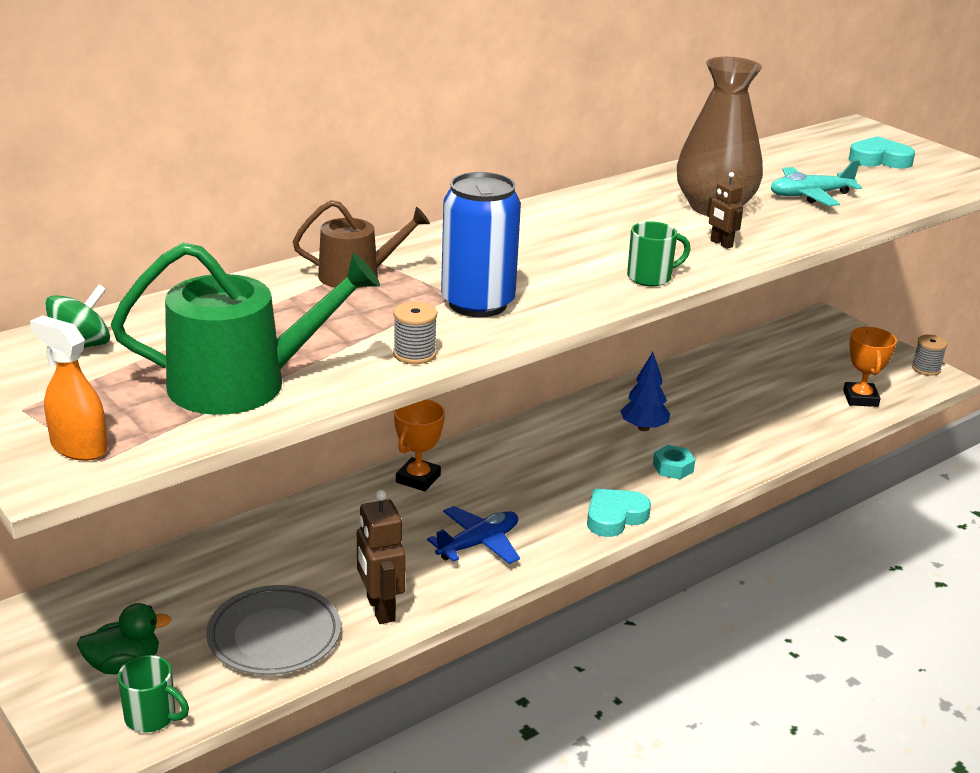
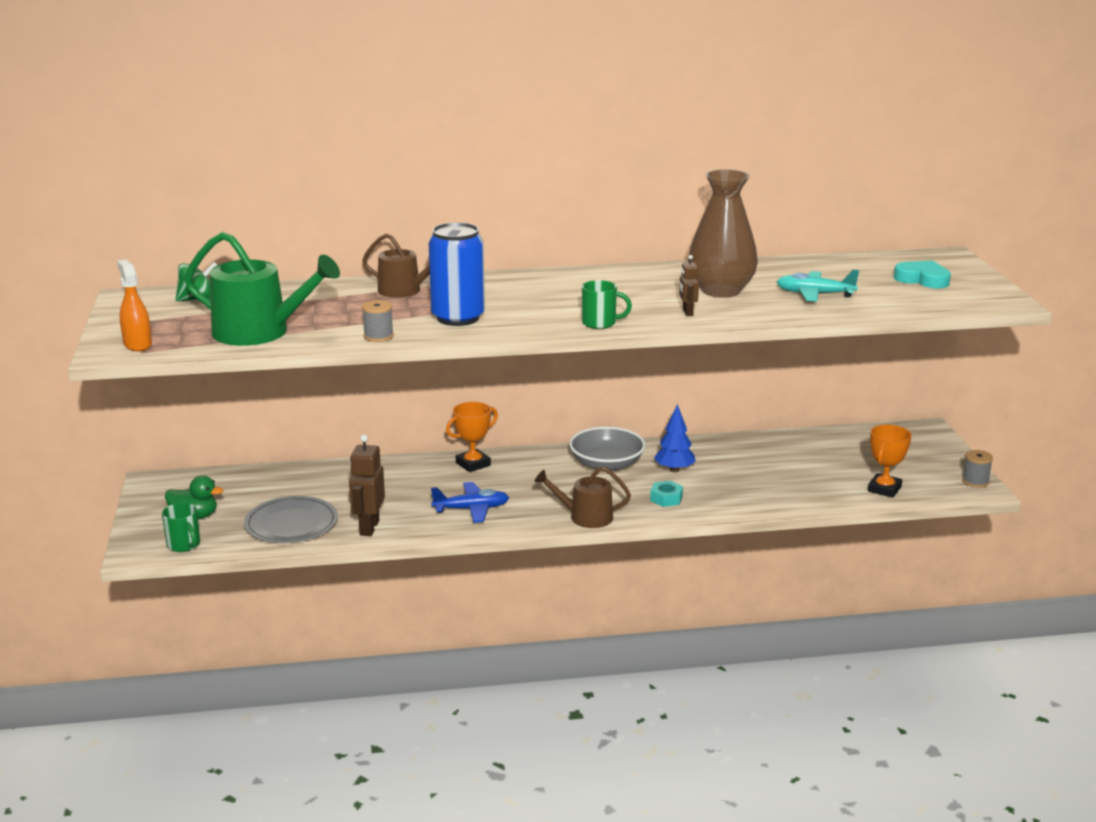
camera: 30 degrees right, 5 degrees down
(567, 439) = (606, 464): none -> grey bowl
(614, 517) = (585, 517): turquoise heart -> brown watering can

